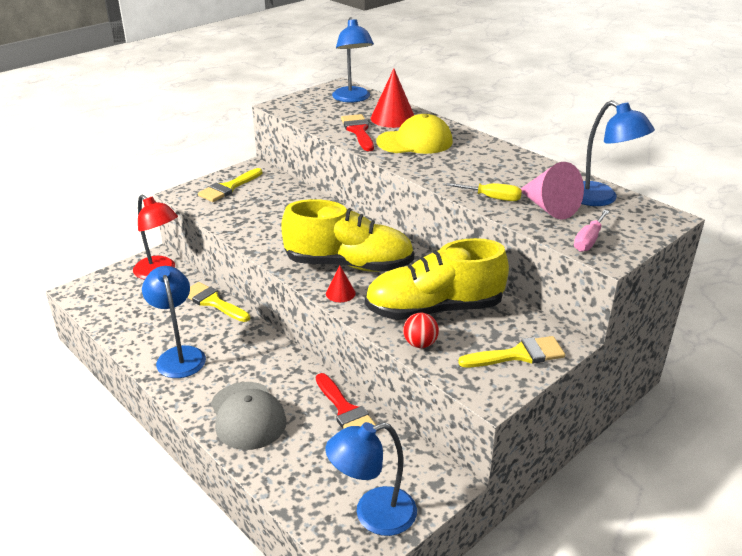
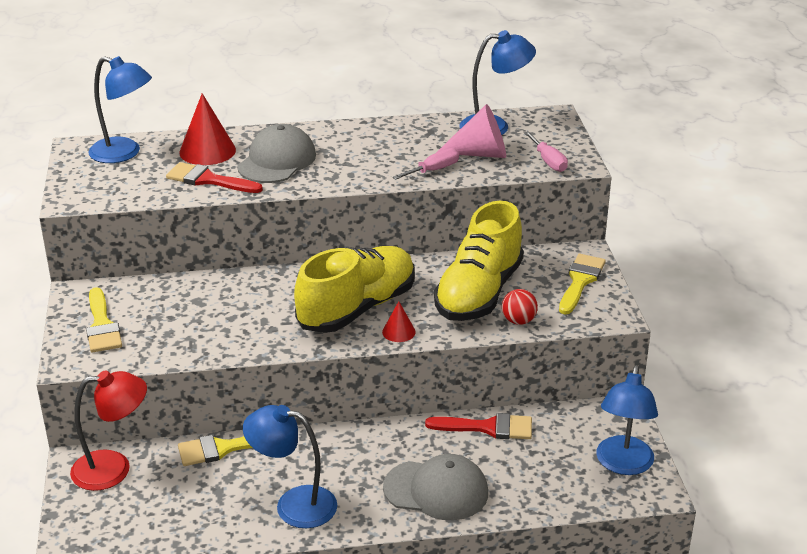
camera: 55 degrees left, 0 degrees up
(415, 142) = (277, 161): yellow cap -> grey cap
(492, 198) = (433, 170): yellow screwdriver -> pink screwdriver

